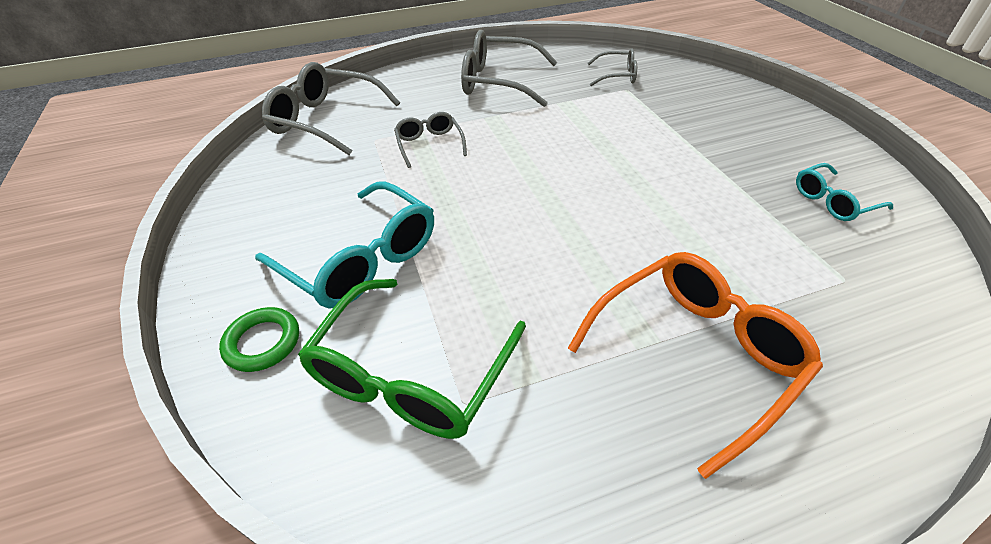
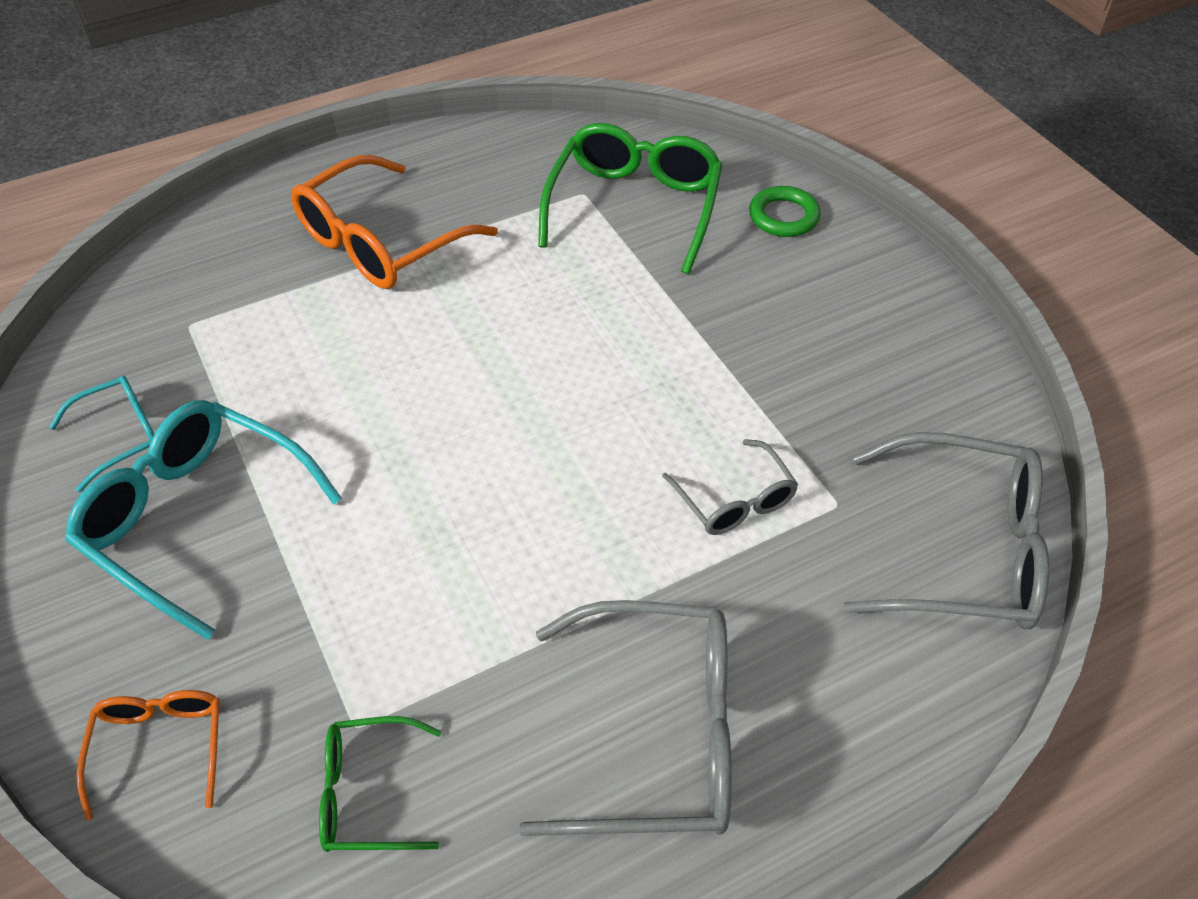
camera: 170 degrees right, 5 degrees up
(361, 259) = (737, 299): turquoise glasses -> turquoise glasses (196, 519)
(617, 75) = (368, 793): grey glasses -> green glasses
(711, 89) = (160, 747): none -> orange glasses

